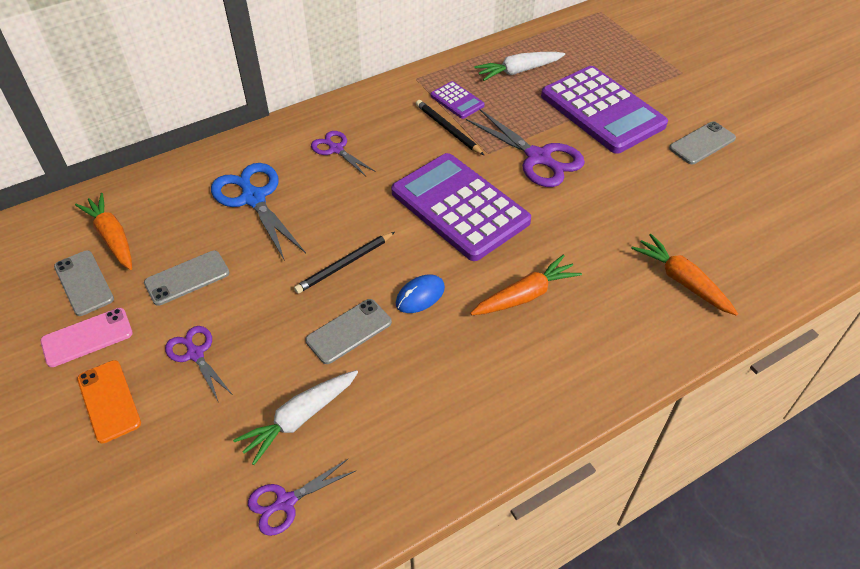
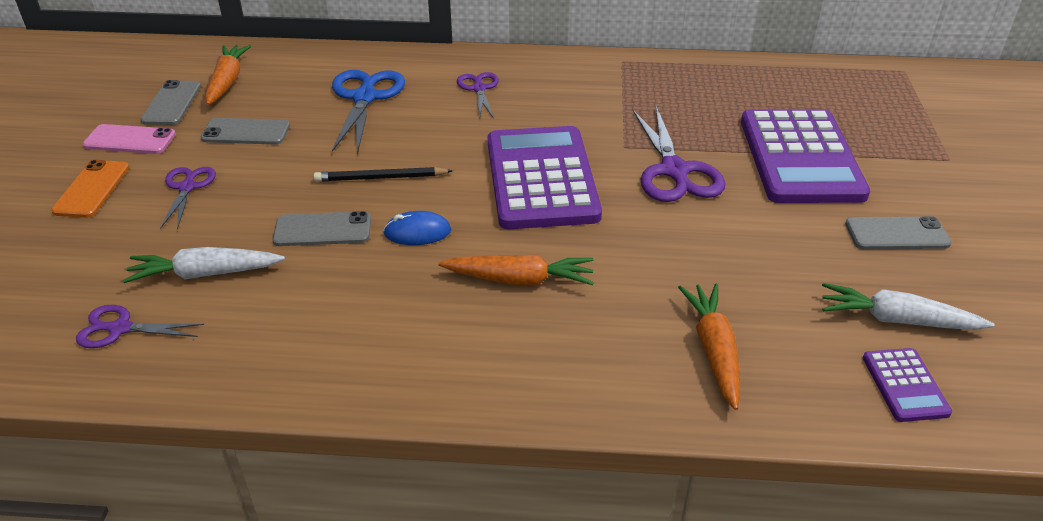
camera: 35 degrees right, 10 degrees down
(448, 129) = (605, 112): black pencil -> none
(457, 101) = (643, 93): purple calculator -> purple calculator (905, 385)
(518, 71) = (740, 91): white carrot -> white carrot (896, 320)

